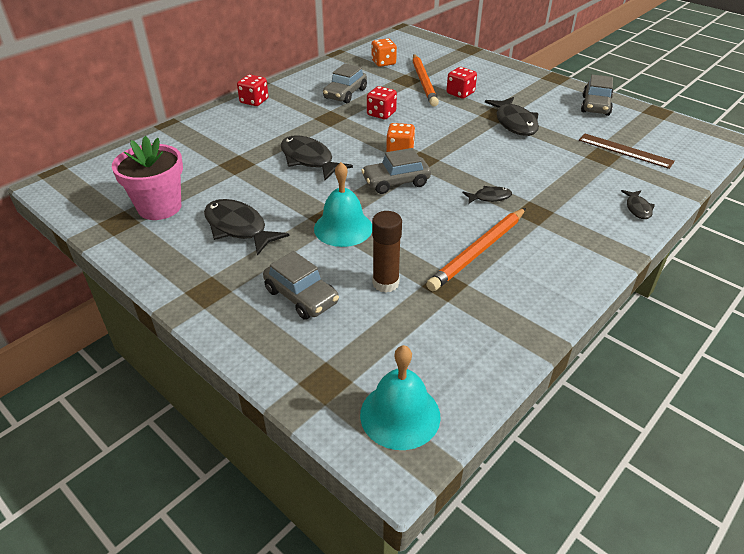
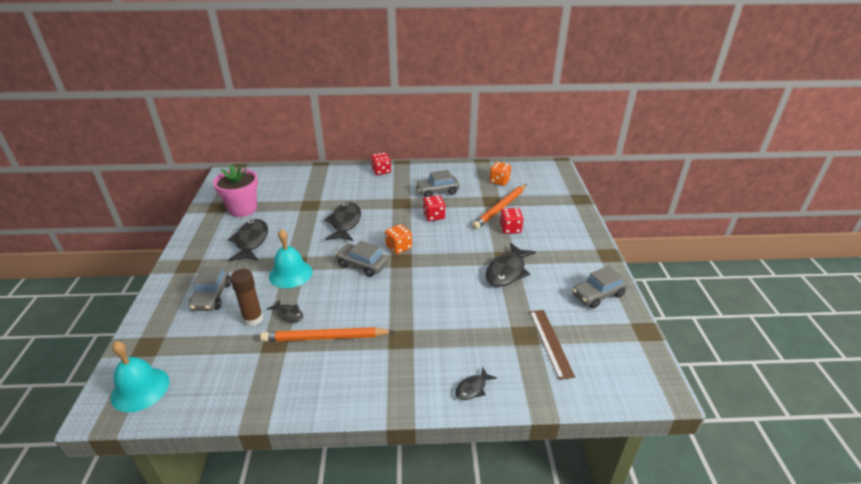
camera: 45 degrees right, 5 degrees down
(489, 197) = (393, 310): black fish -> black fish (288, 314)

